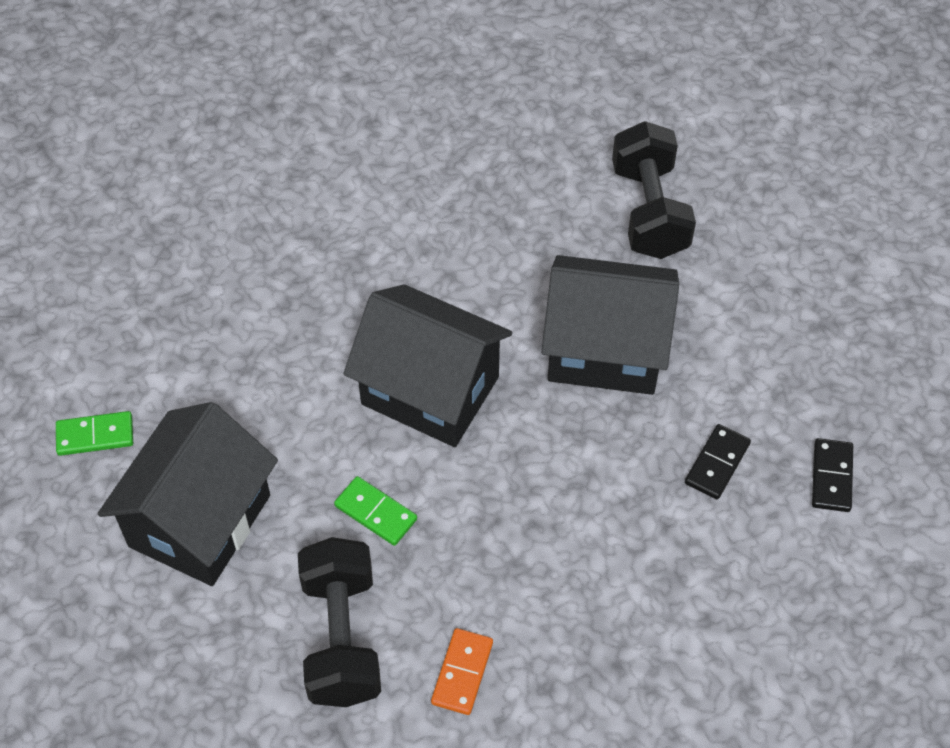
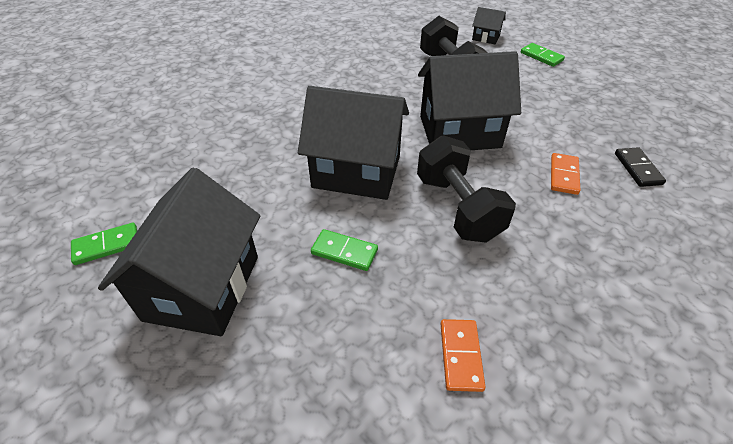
camera: 15 degrees left, 10 degrees down
(342, 637) = (347, 352): black dumbbell -> black dumbbell (458, 208)
(717, 463) = (563, 175): black domino -> orange domino
(749, 141) = (485, 37): none -> black house
(822, 211) = (541, 56): none -> green domino

